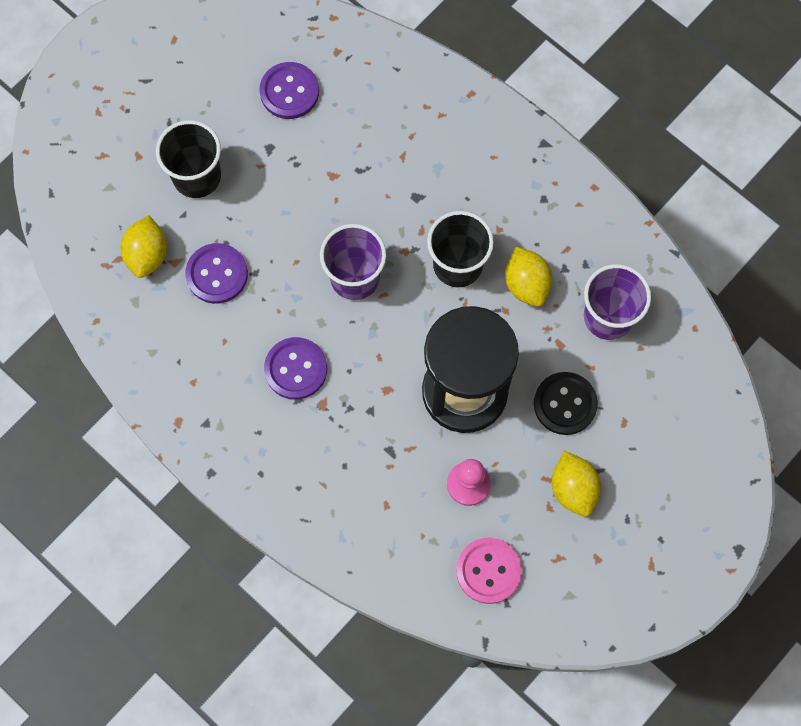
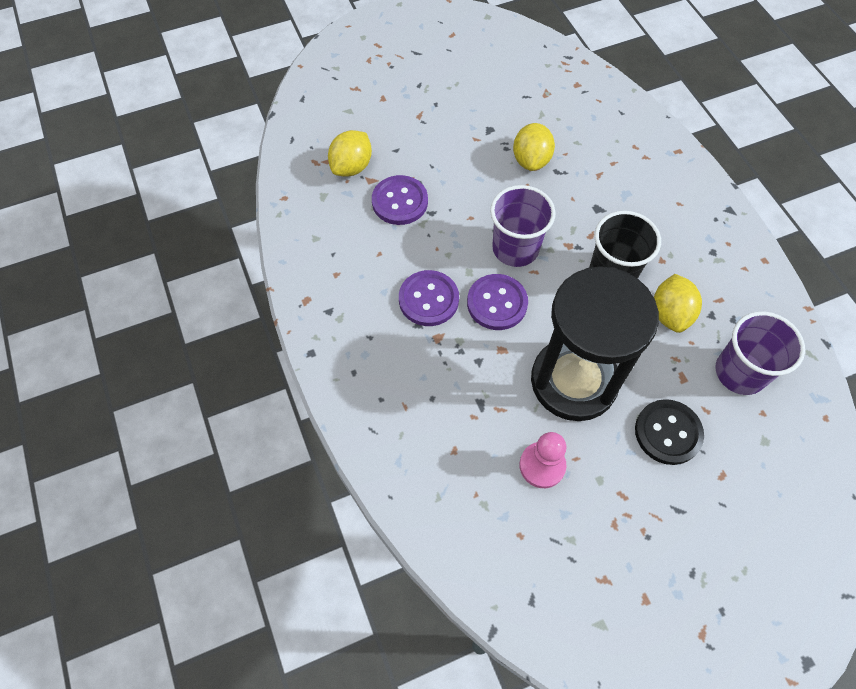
camera: 25 degrees right, 10 degrees down
(197, 176) = (421, 128): black cup -> none
(289, 92) = (525, 97): purple button -> purple button (497, 303)
(488, 571) = (527, 559): pink button -> none
(573, 489) = (646, 517): yellow lemon -> yellow lemon (531, 160)

